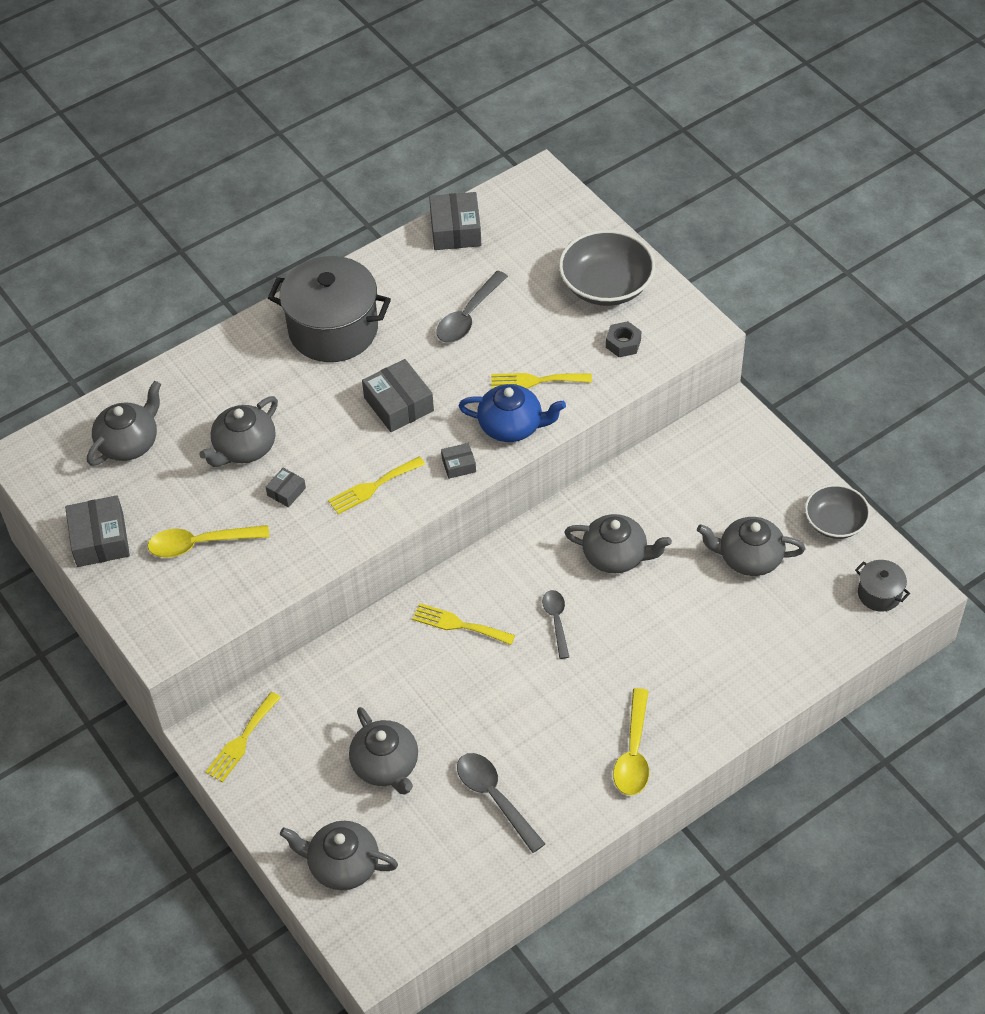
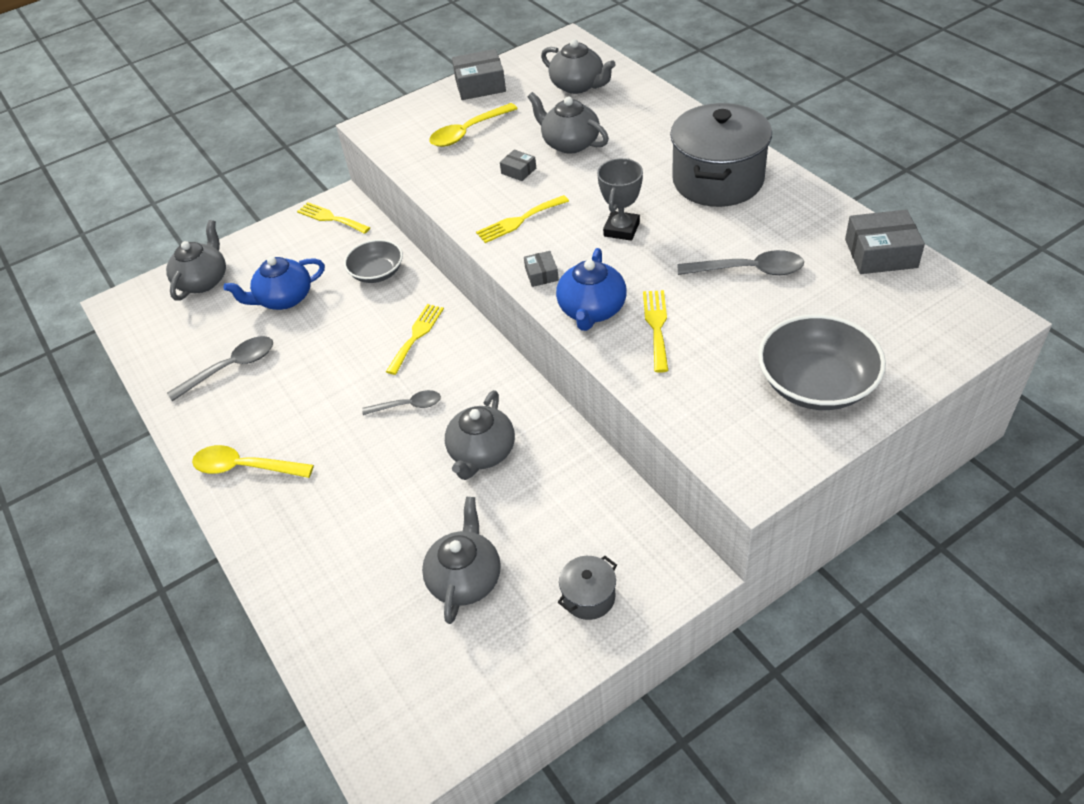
camera: 95 degrees right, 5 degrees down
(200, 544) = (468, 132): yellow spoon -> yellow spoon turned 120 degrees counterclockwise
(373, 487) = (519, 220): yellow fork -> yellow fork turned 90 degrees counterclockwise
(386, 765) = (284, 299): grey teapot -> blue teapot
(399, 404) = (621, 229): grey box -> grey trophy
(468, 316) = (748, 270): grey spoon -> grey spoon turned 150 degrees clockwise
(623, 343) = (720, 400): grey nut -> none
(835, 522) = (510, 679): grey bowl -> grey bowl (377, 273)
(879, 594) = (393, 724): grey pot -> grey pot (589, 597)

